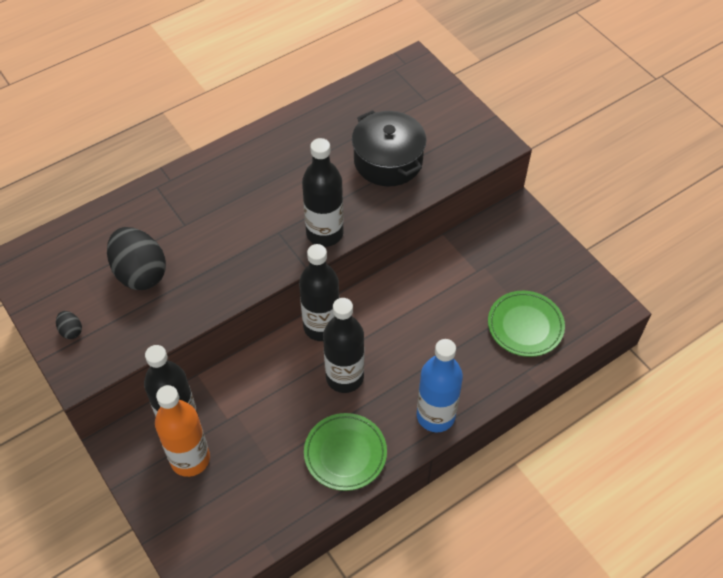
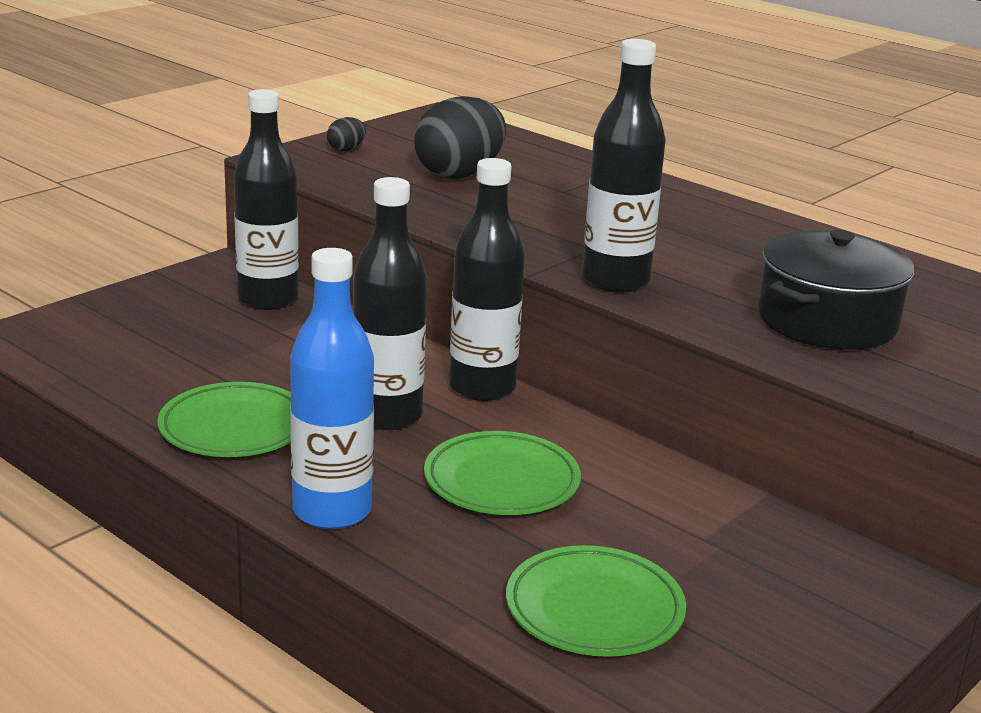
camera: 75 degrees right, 30 degrees down
(190, 459) = (206, 312): orange bottle -> none
(419, 338) = (501, 482): none -> green plate

